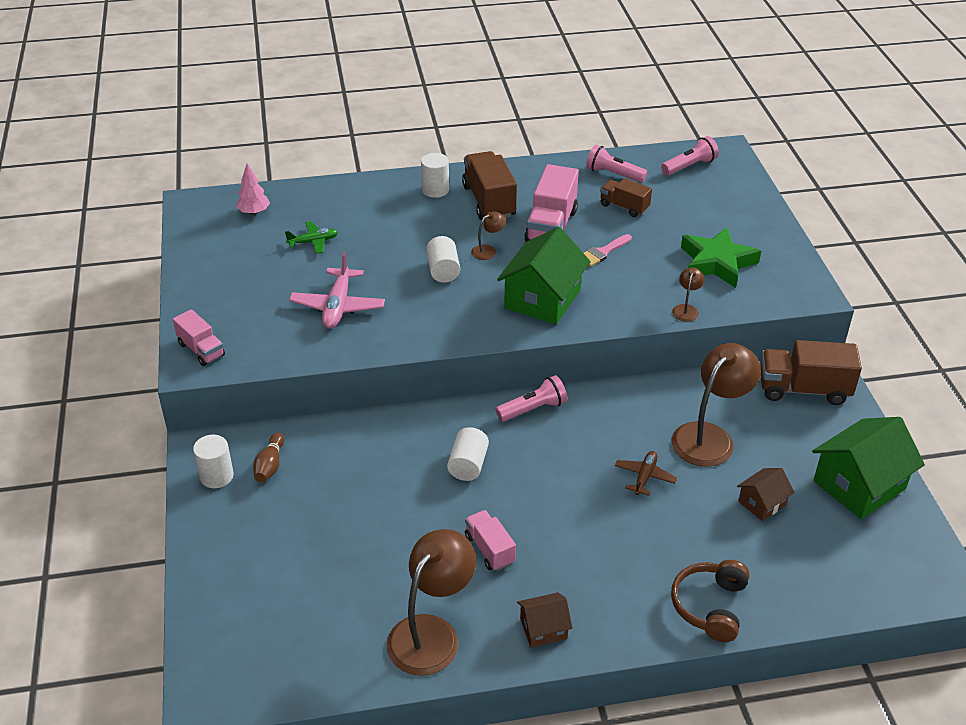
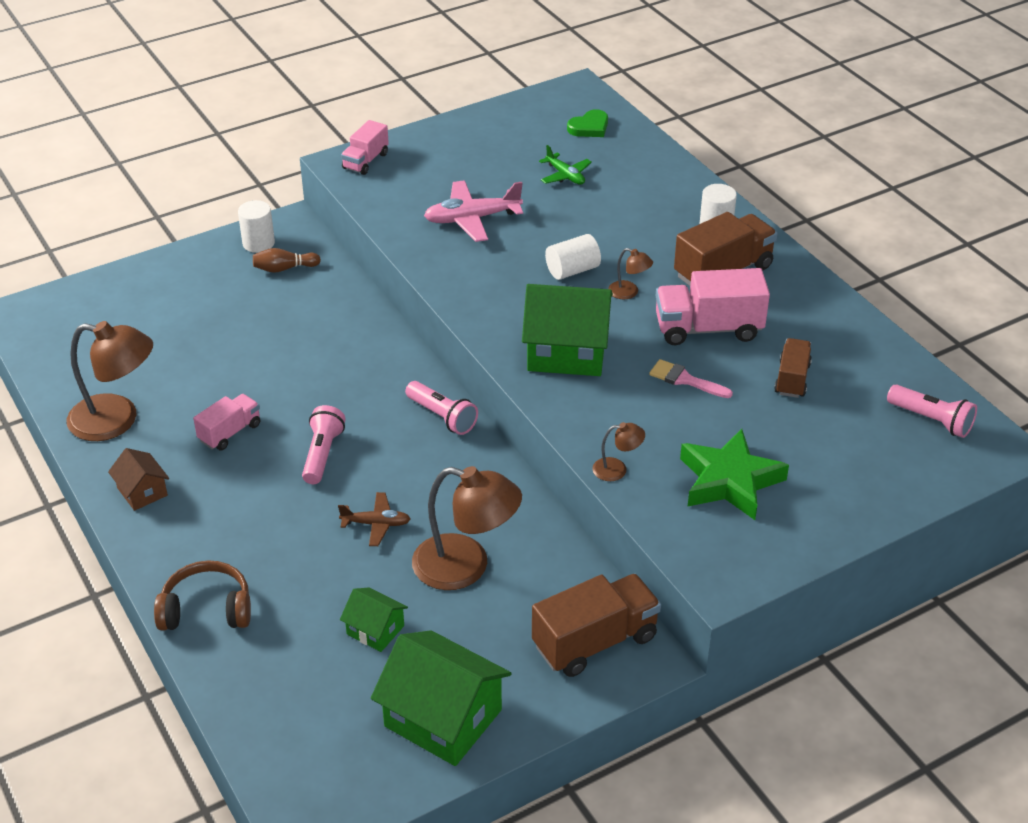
camera: 70 degrees right, 0 degrees up
(254, 212) = (589, 127): pink tree -> green heart
(468, 465) = (338, 390): white cylinder -> none
(613, 174) = (857, 356): pink flashlight -> pink flashlight (322, 454)
(762, 503) = (375, 630): brown house -> green house
(803, 389) = (595, 642): brown truck -> brown truck turned 75 degrees clockwise

